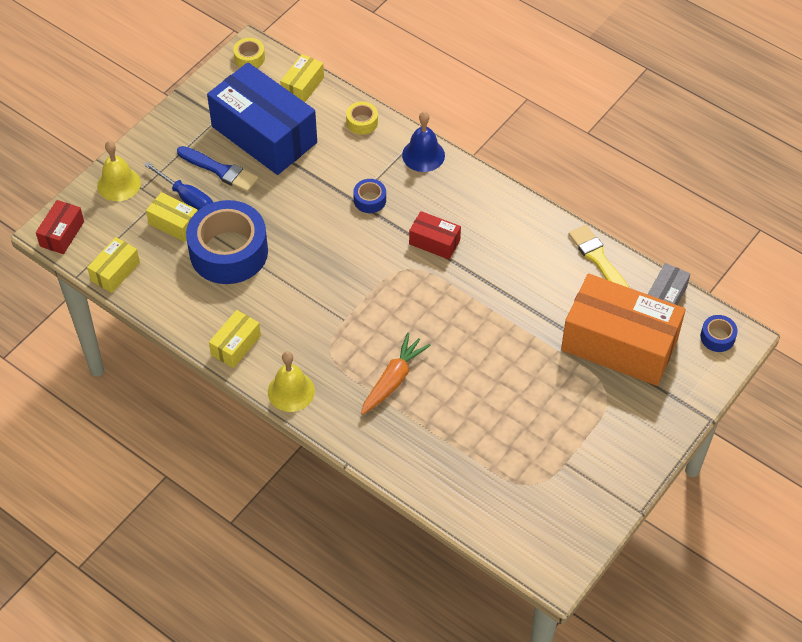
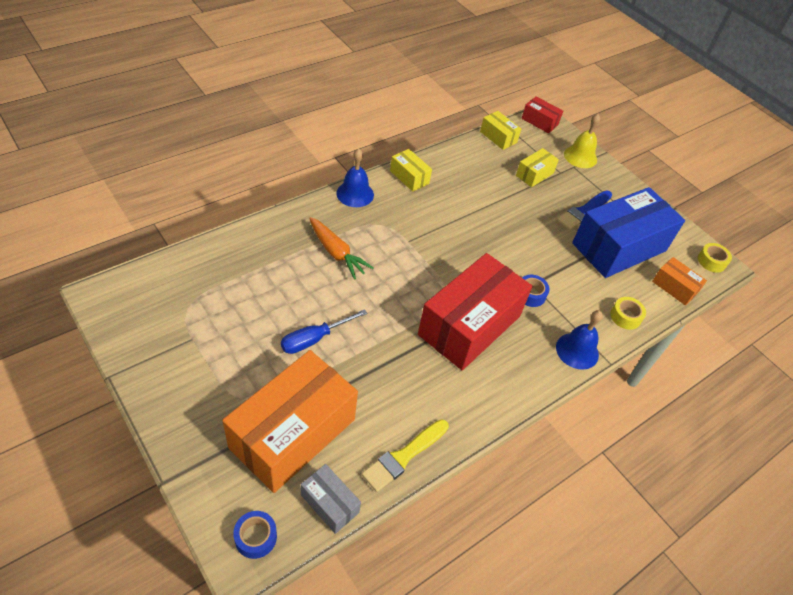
camera: 100 degrees right, 5 degrees down
(187, 198) = (558, 187): blue screwdriver -> blue screwdriver (314, 339)
(229, 252) = (499, 195): blue tape -> none
(291, 391) = (355, 194): yellow bell -> blue bell
(303, 86) = (674, 287): yellow box -> orange box
(434, 242) = (469, 325): red box -> red box, size x2.21
(598, 259) = (403, 456): yellow brush -> yellow brush turned 150 degrees clockwise

